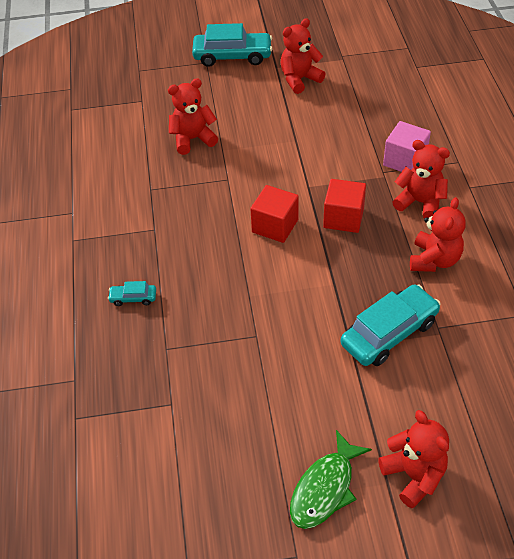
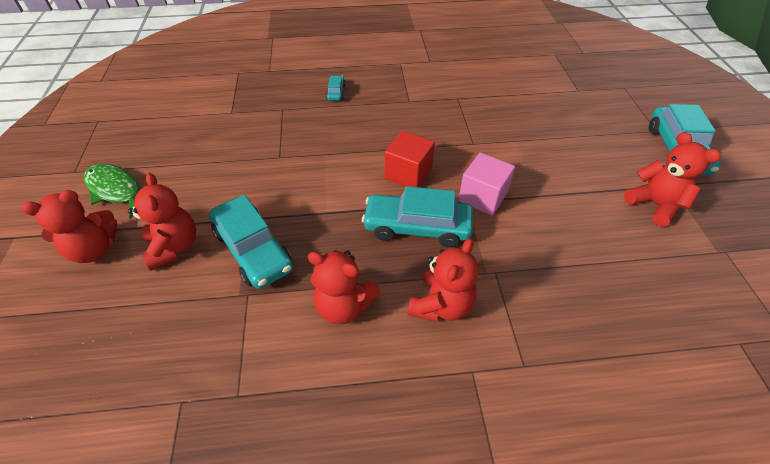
camera: 90 degrees right, 0 degrees up
(193, 139) = (528, 121): red teddy bear -> red teddy bear (174, 247)
(343, 218) = (417, 227): red cube -> turquoise car
(404, 161) = (518, 298): pink cube -> pink cube (482, 197)

